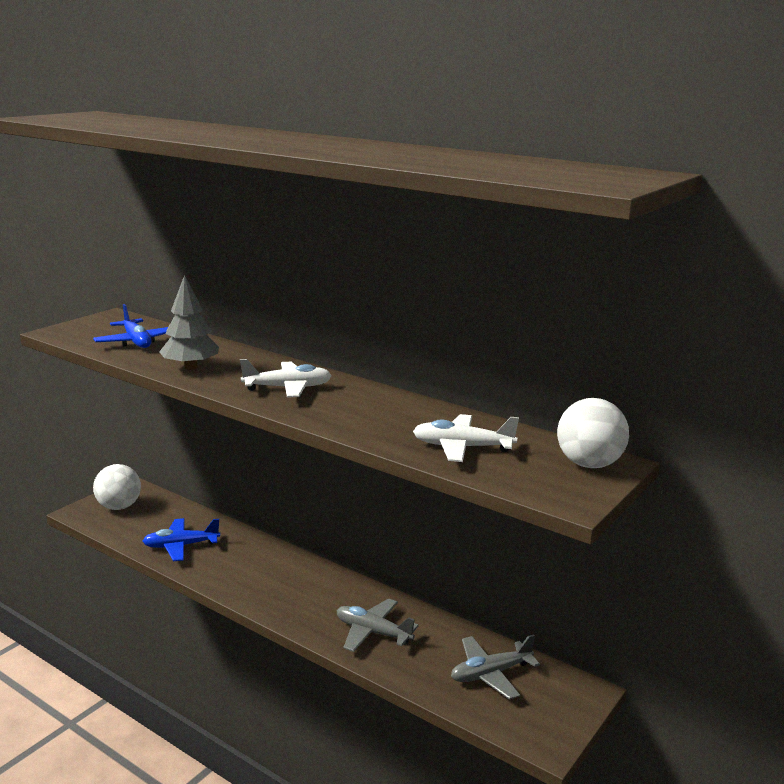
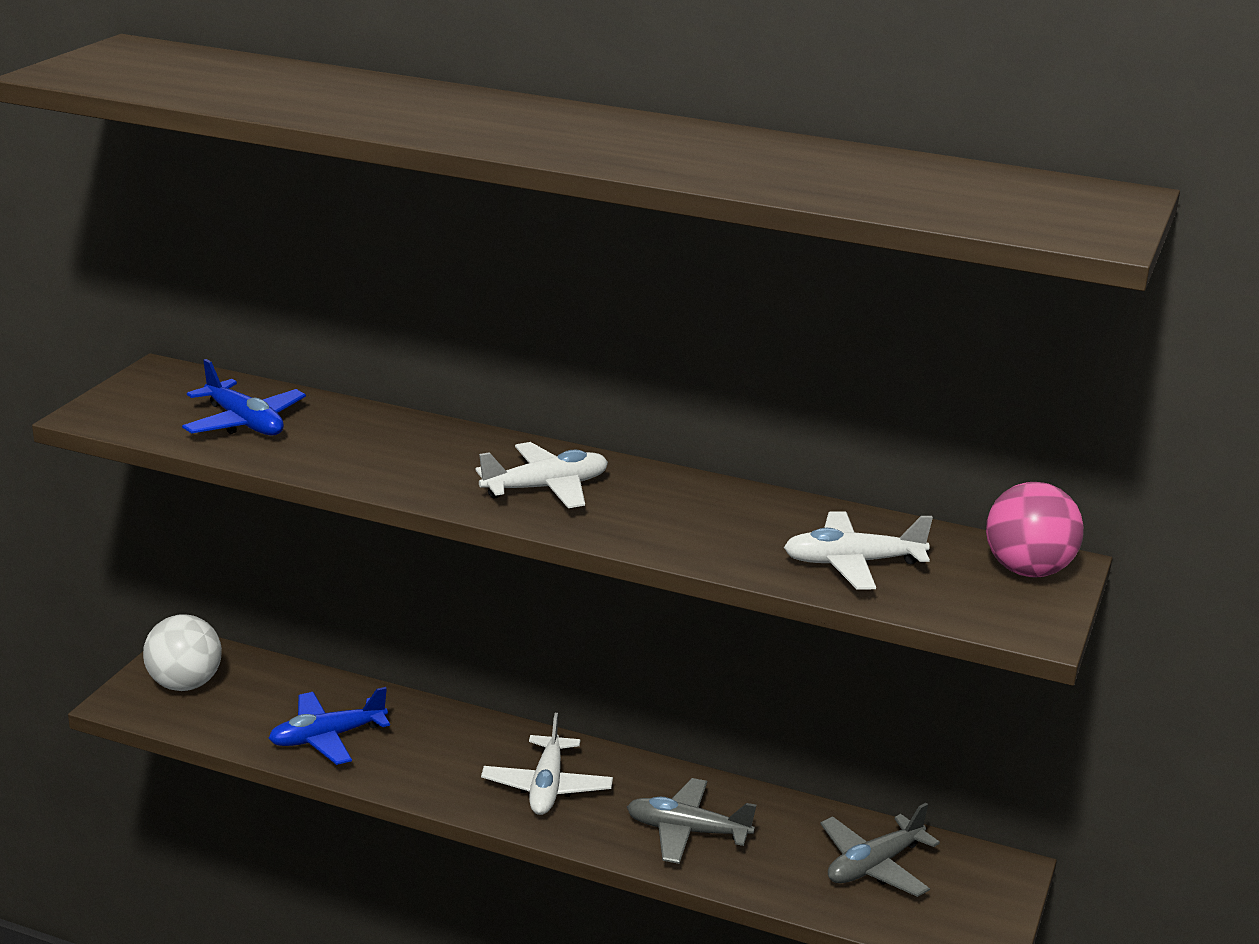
camera: 15 degrees left, 5 degrees up
(190, 367) = (370, 464): grey tree -> none
(297, 592) = (547, 787): none -> white plane
(589, 464) = (1027, 570): white ball -> pink ball

